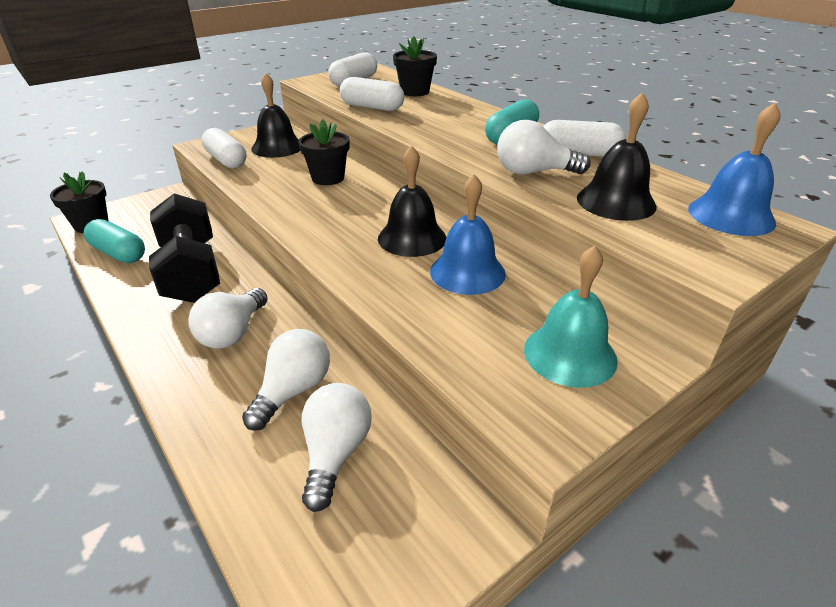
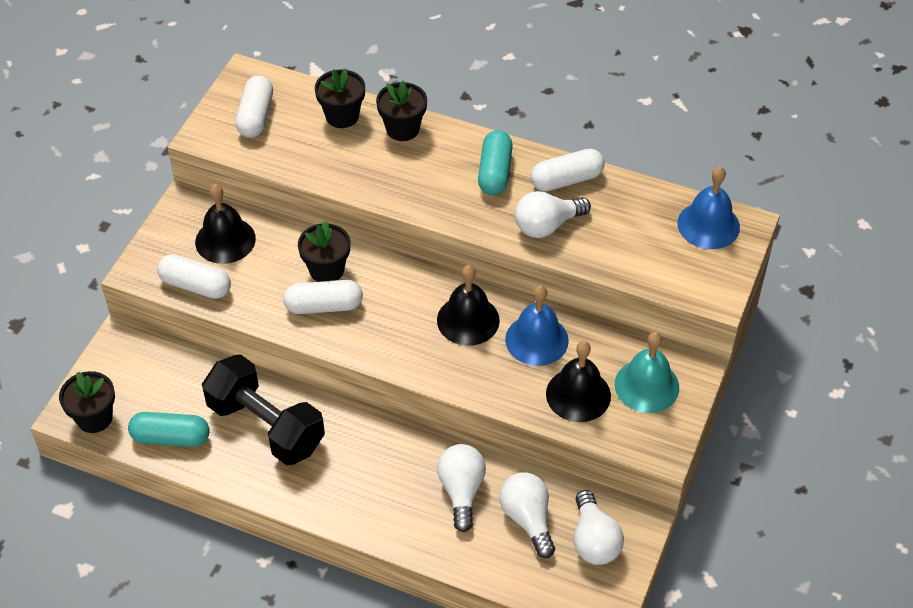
camera: 30 degrees left, 15 degrees up
(233, 333) = (369, 467): white light bulb -> white light bulb (594, 540)
(372, 107) = (326, 169): white capsule -> white capsule (324, 306)
(454, 104) = (402, 129): none -> black flower pot
(616, 201) = (626, 241): black bell -> black bell (578, 394)

